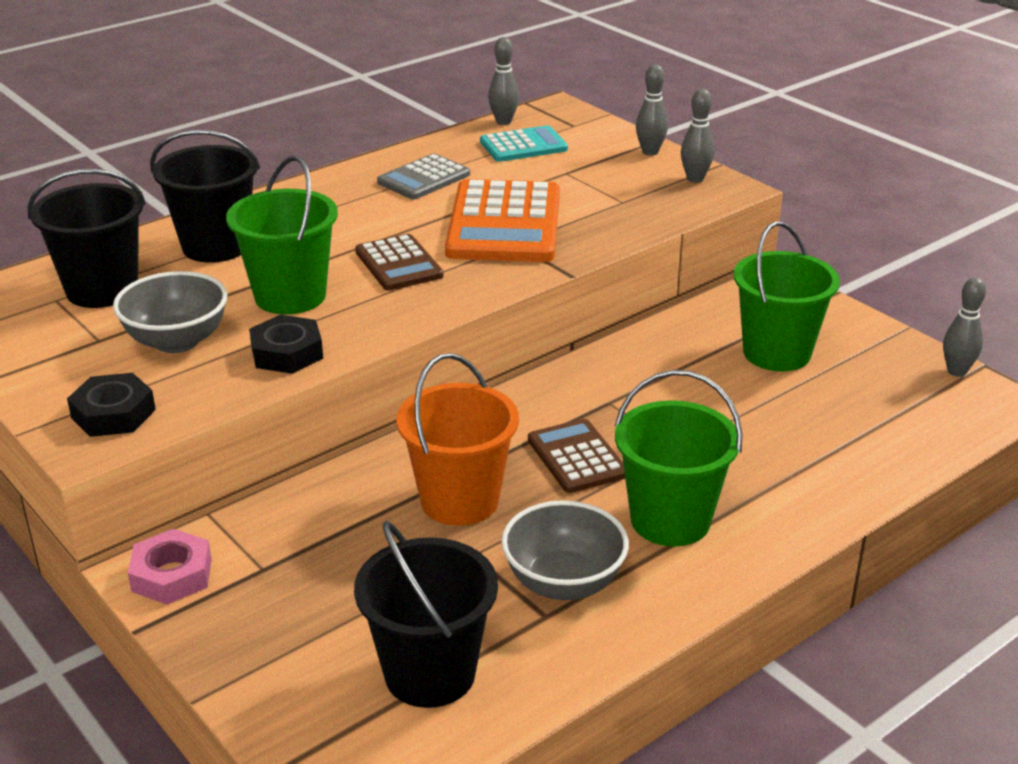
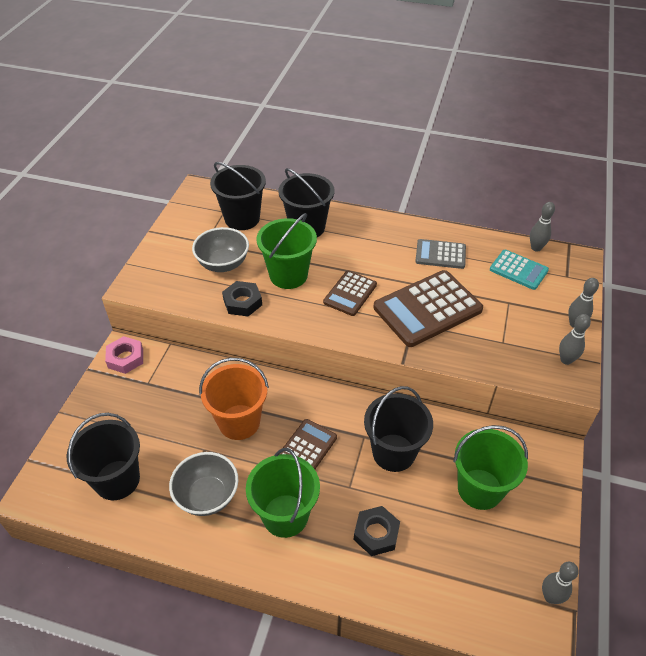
camera: 55 degrees right, 15 degrees up
(113, 413) = (158, 280): black nut -> black nut (376, 533)
(504, 224) = (427, 309): orange calculator -> brown calculator
(660, 390) = (393, 452): none -> black bucket

